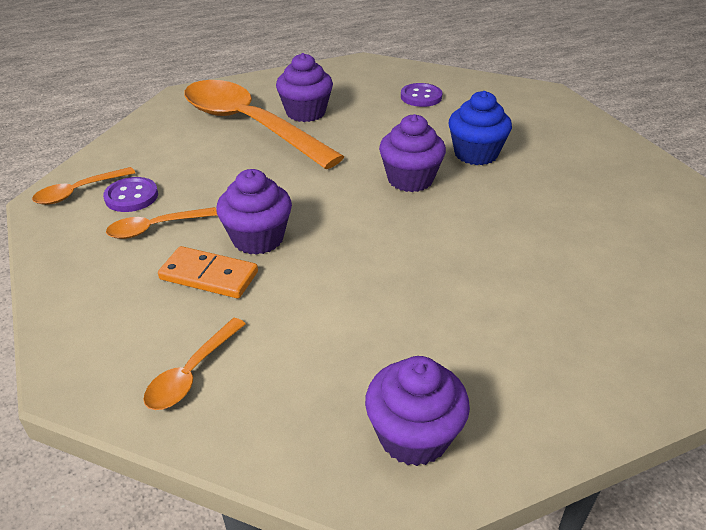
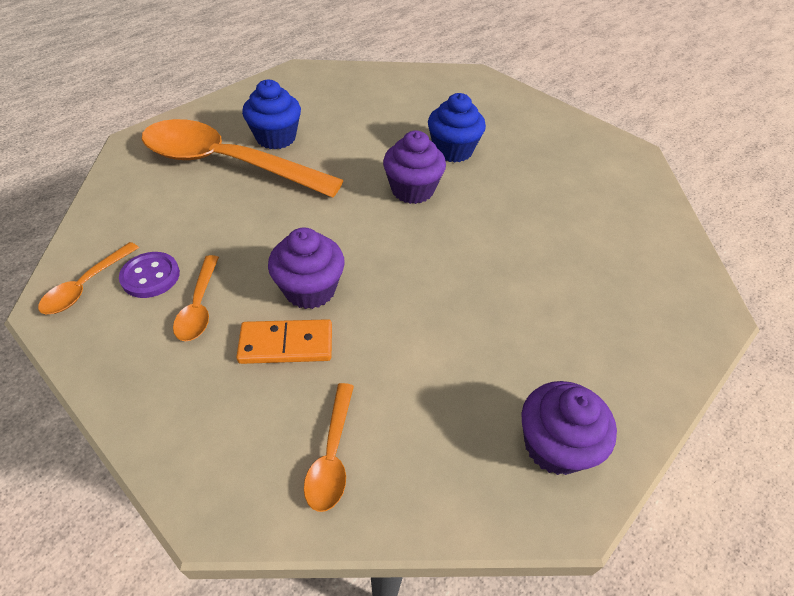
camera: 25 degrees left, 10 degrees up
(156, 228) = (199, 306): orange spoon -> orange spoon turned 45 degrees counterclockwise
(305, 112) = (276, 138): purple cupcake -> blue cupcake
(421, 97) = (373, 99): purple button -> none

